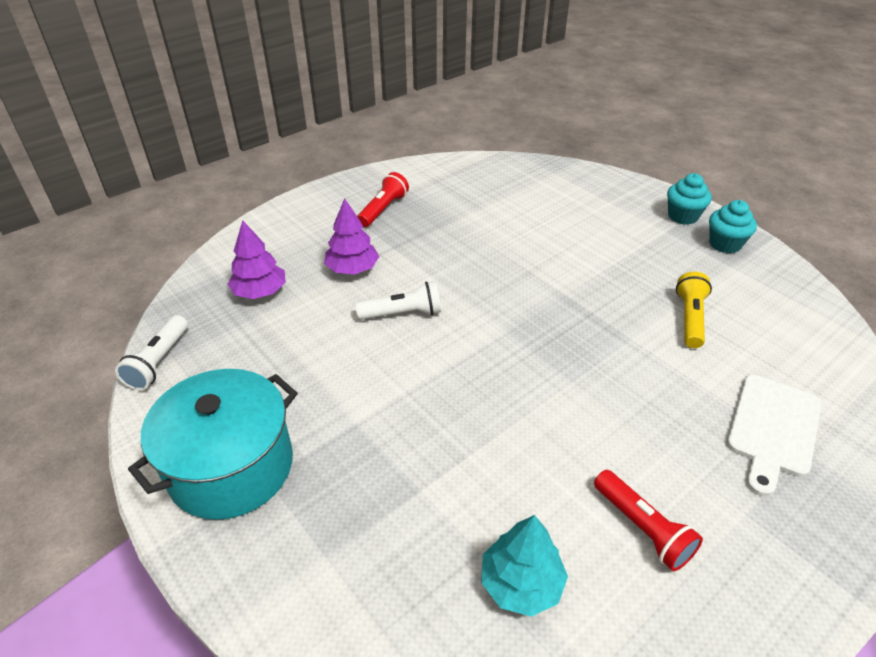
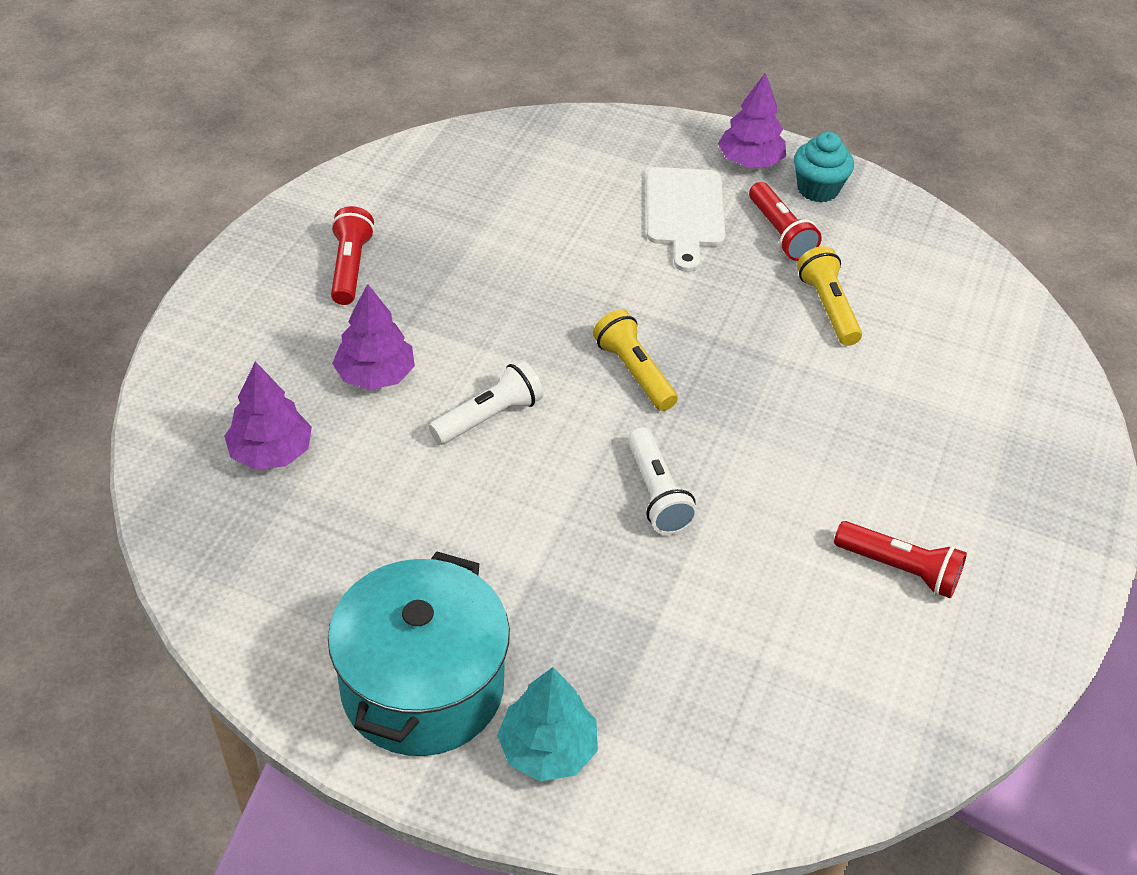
camera: 30 degrees left, 5 degrees up
(159, 362) = (212, 599): white flashlight -> white flashlight (656, 493)
(518, 317) = (634, 372): none -> yellow flashlight
(521, 583) = (817, 671): turquoise tree -> turquoise tree (547, 749)
(679, 263) = (780, 233): none -> red flashlight
(682, 216) = (750, 161): turquoise cupcake -> purple tree
(773, 429) = (970, 413): white cutting board -> white cutting board (684, 213)

